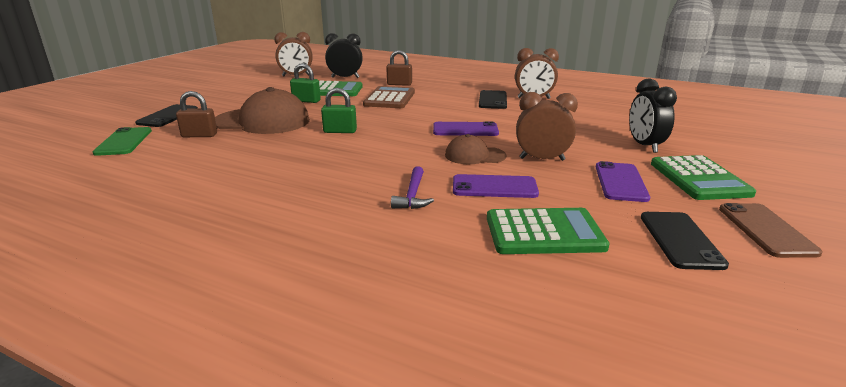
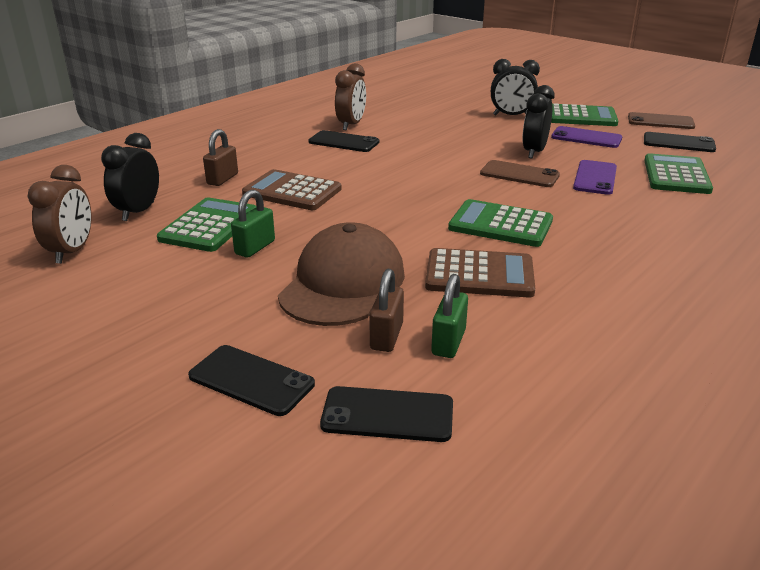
camera: 75 degrees left, 5 degrees up
(124, 142) = (387, 415): green phone -> black phone
(274, 151) = (479, 274): none -> brown calculator
(340, 131) = (417, 231): green padlock -> green padlock (448, 342)
(360, 154) = (500, 224): none -> green calculator
(413, 195) = (613, 210): purple hammer -> none
(465, 130) = (442, 168): purple phone -> none
(474, 155) = (519, 174): brown cap -> brown phone
(542, 159) = (534, 152): brown clock -> black clock

